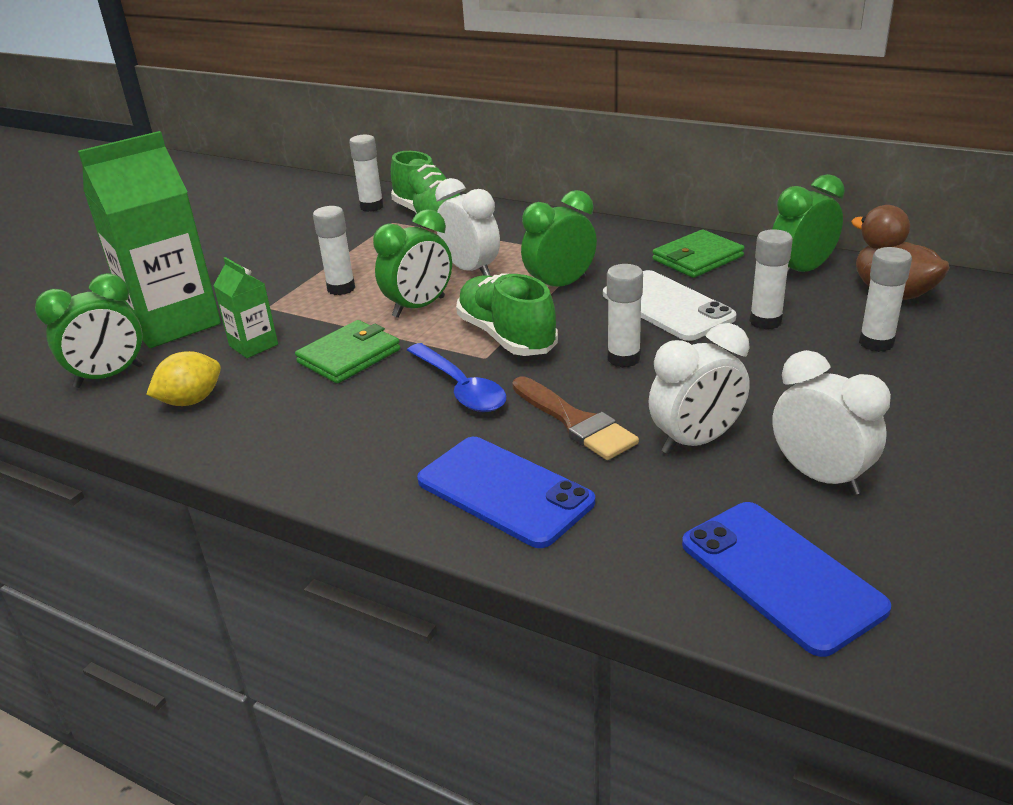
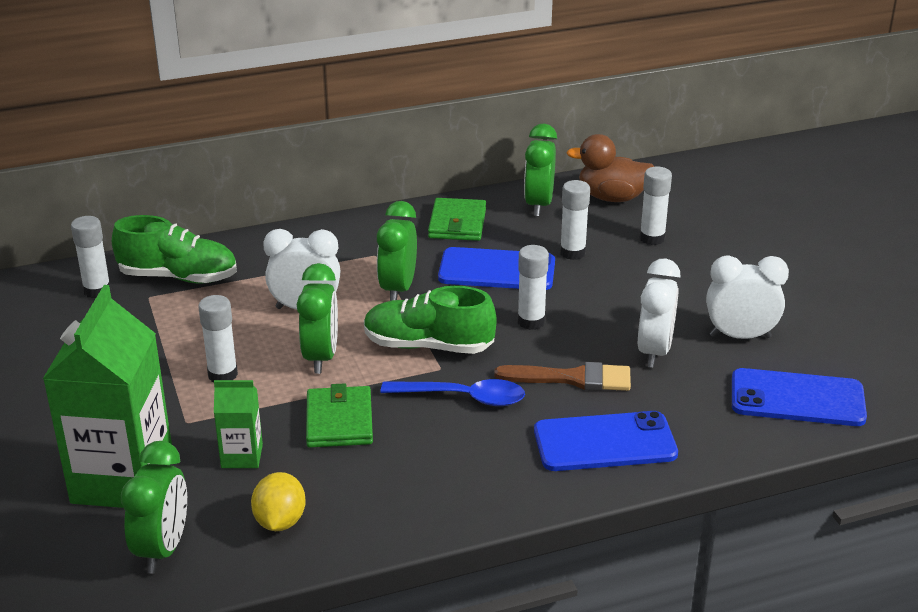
camera: 50 degrees left, 0 degrees up
(667, 306) = (497, 270): white phone -> blue phone

